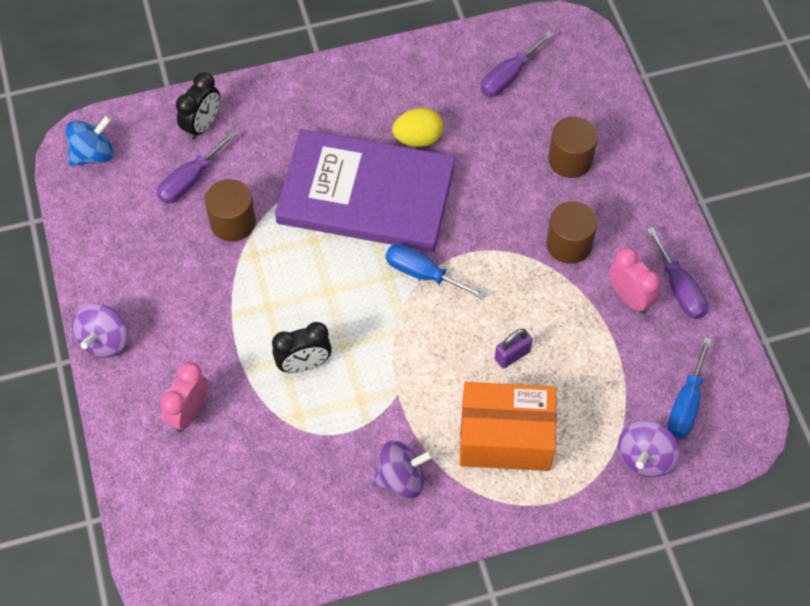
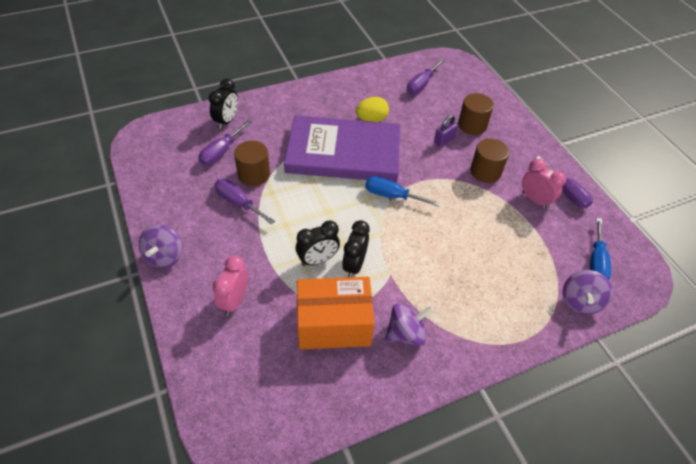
camera: 10 degrees left, 10 degrees down
(93, 154) = (151, 141): blue spinning top -> none
(207, 267) = (238, 203): none -> purple screwdriver
(351, 376) = (354, 265): none -> black clock
(505, 437) = (476, 297): orange box -> orange box (333, 324)
(512, 355) = (466, 241): purple padlock -> purple padlock (444, 140)

